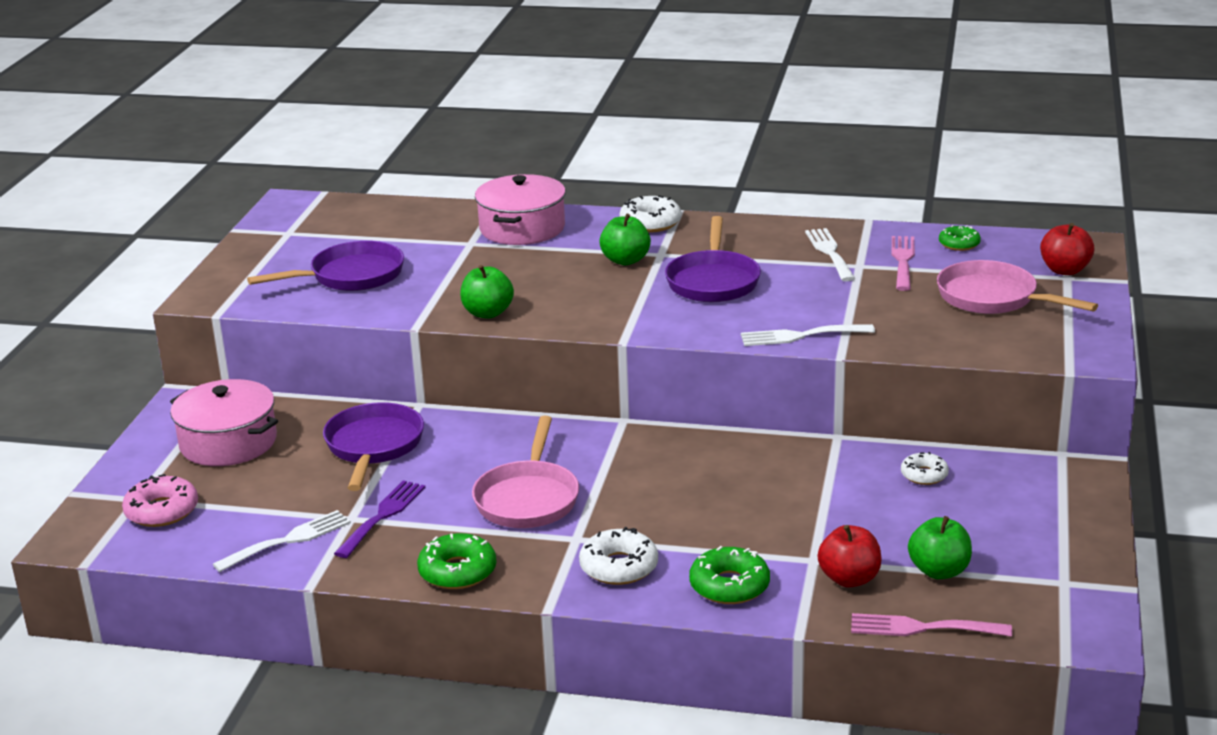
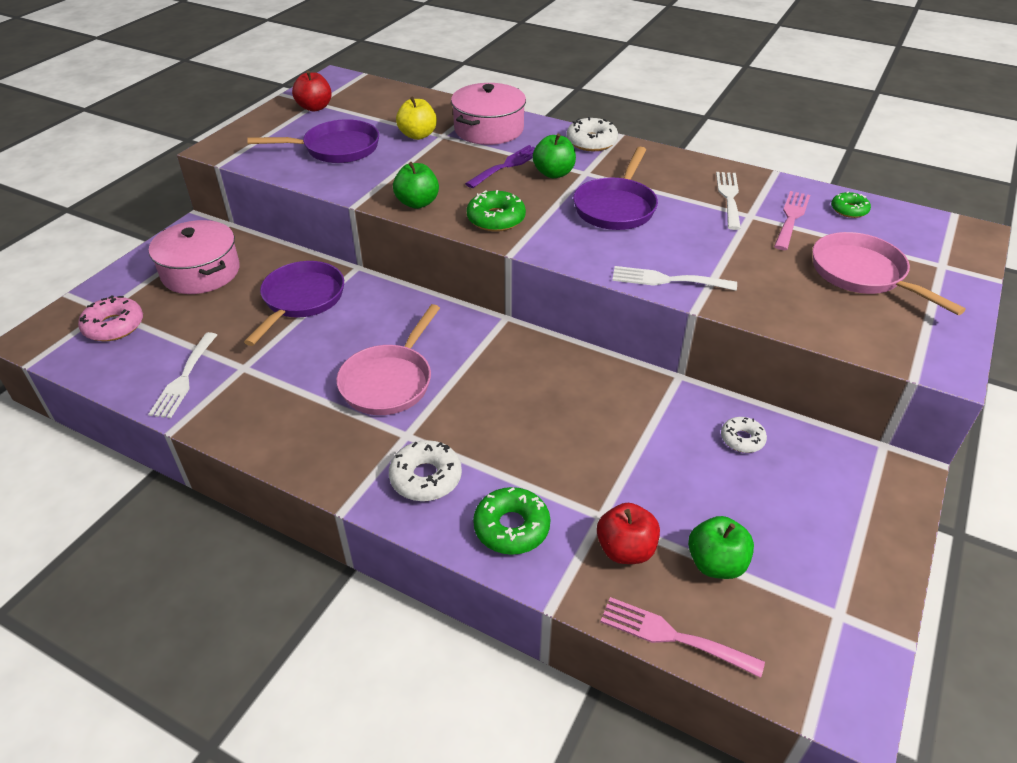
camera: 15 degrees right, 15 degrees up
(288, 540) = (184, 378): white fork -> white fork turned 120 degrees clockwise
(382, 516) = (268, 371): purple fork -> purple fork (507, 165)
(440, 247) = (418, 135): none -> yellow apple
(457, 571) = (292, 446): green donut -> green donut (496, 219)
(1065, 270) = (942, 257): red apple -> red apple (315, 107)

